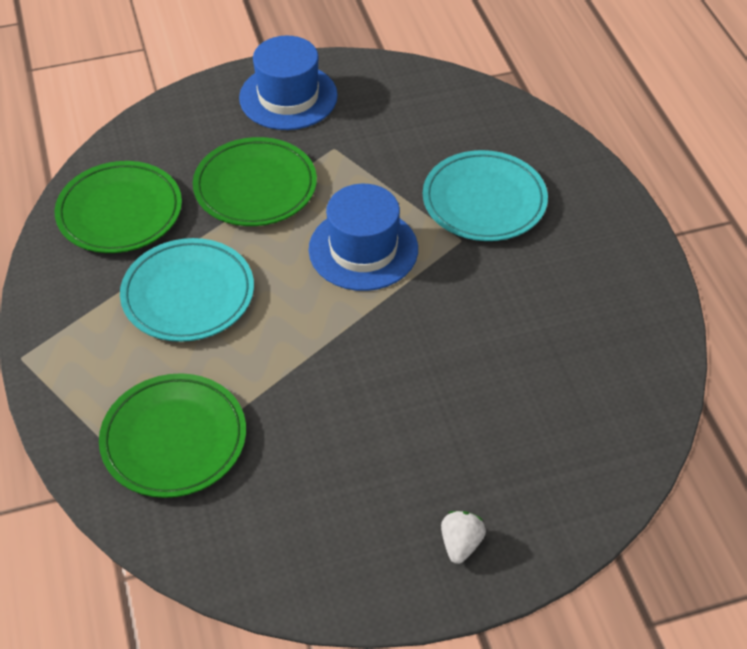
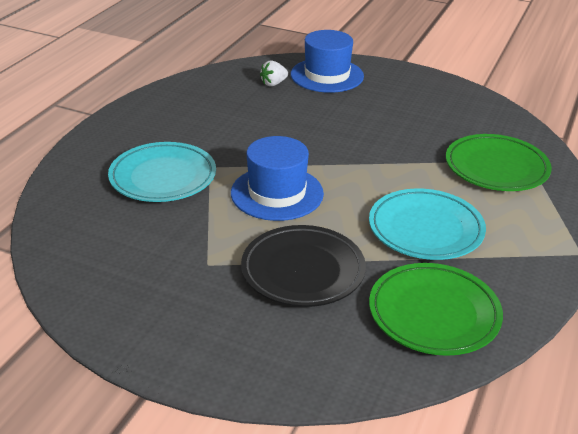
camera: 140 degrees left, 15 degrees down
(255, 187) = (303, 270): green plate -> black plate
(288, 97) = (184, 330): blue hat -> blue hat (327, 75)
(460, 544) = (381, 78): white strawberry -> white strawberry (273, 83)

